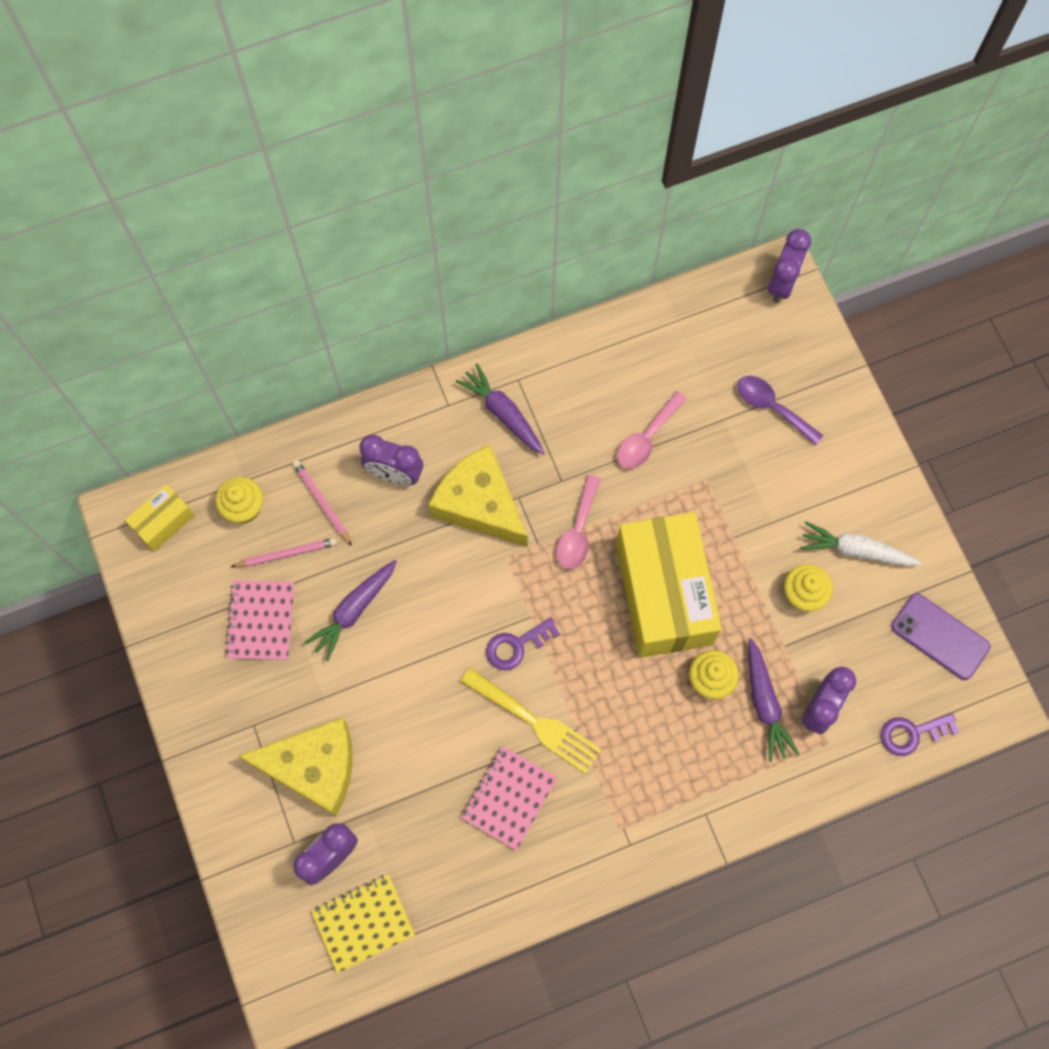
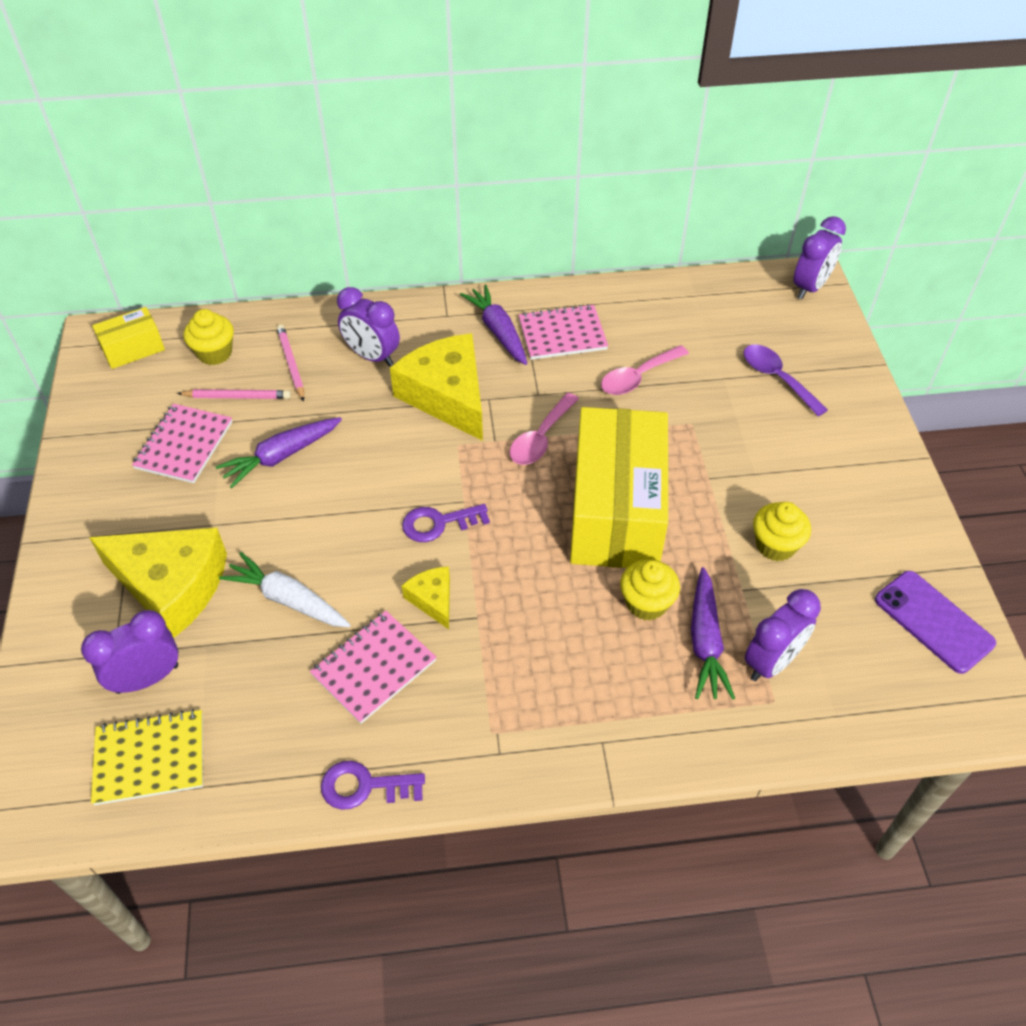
camera: 15 degrees right, 20 degrees down
(535, 722) = (432, 599): yellow fork -> yellow cheese
(564, 402) = (562, 334): none -> pink notebook
(856, 550) = (845, 518): white carrot -> white carrot (288, 599)
(912, 733) = (883, 715): purple key -> purple key (364, 786)

